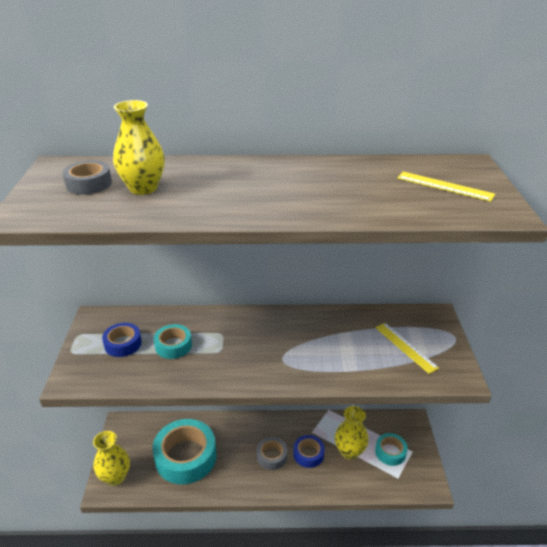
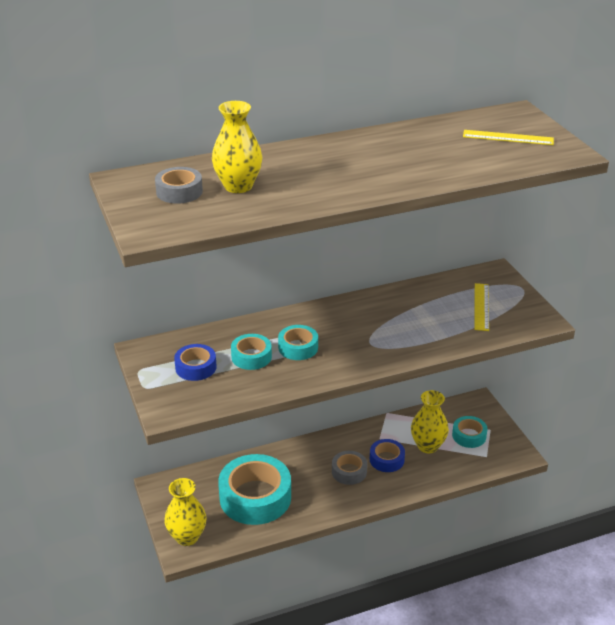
camera: 20 degrees left, 0 degrees up
(217, 347) = (298, 347): none -> turquoise tape
(405, 347) = (481, 306): yellow ruler -> yellow ruler turned 60 degrees clockwise

